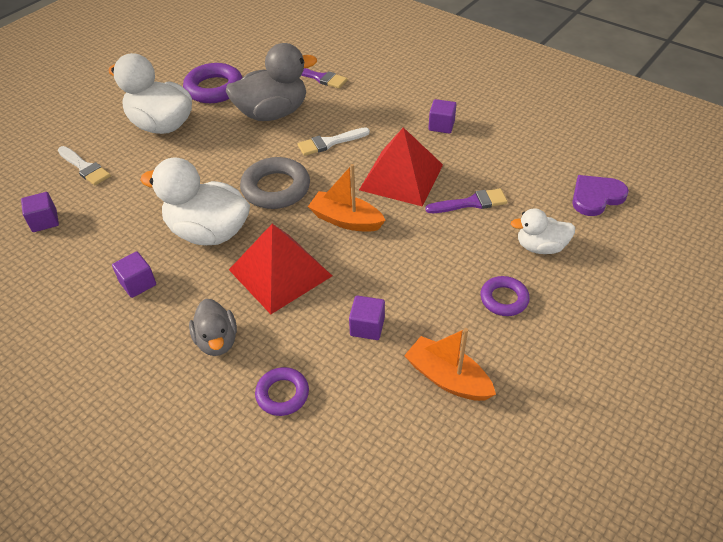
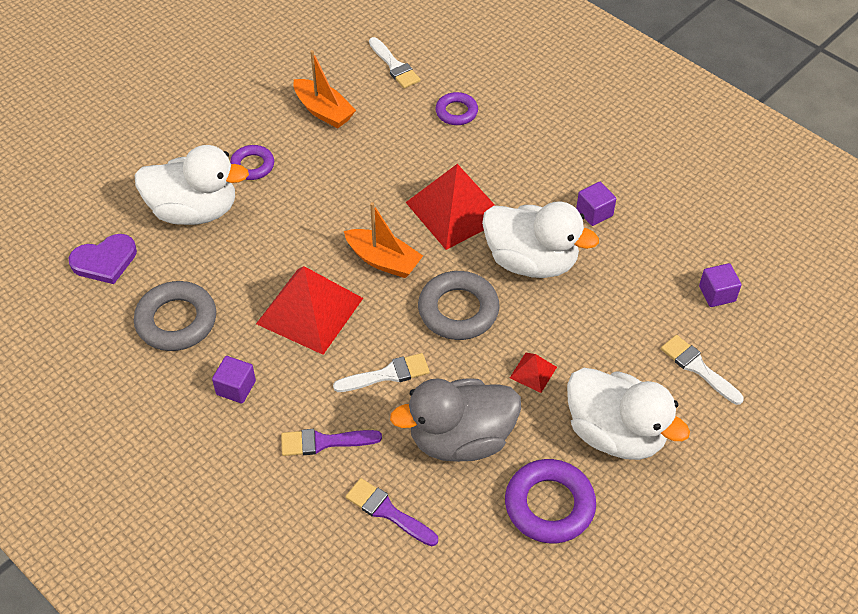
camera: 175 degrees left, 5 degrees up
(216, 153) = (533, 372): none -> red pyramid
(217, 341) = (512, 155): grey duck -> none
(367, 327) = (380, 154): purple cube -> none
(371, 463) = (394, 66): none -> white brush
(471, 203) = (243, 267): purple brush -> purple brush (324, 442)
(508, 160) = (176, 321): none -> grey ring
(540, 247) = (194, 211): white duck -> white duck, size x1.78

